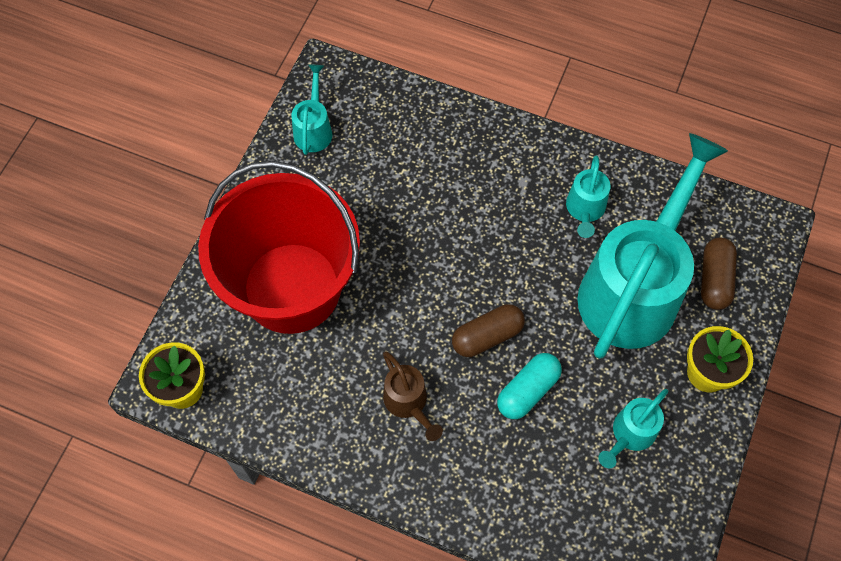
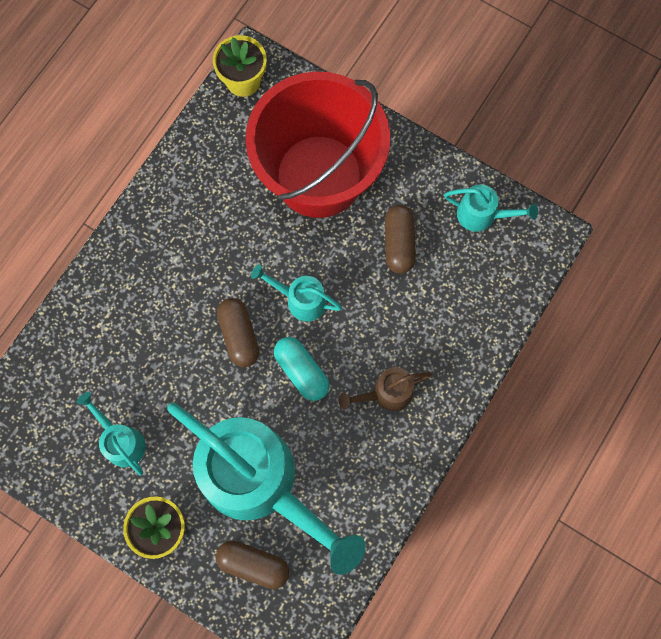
camera: 100 degrees right, 10 degrees up
(356, 199) = (399, 243): none -> brown capsule
(408, 403) = (191, 257): brown watering can -> brown watering can (386, 393)
(528, 390) = (181, 360): turquoise capsule -> turquoise capsule (301, 371)
(585, 210) = (351, 455): turquoise watering can -> turquoise watering can (300, 300)

